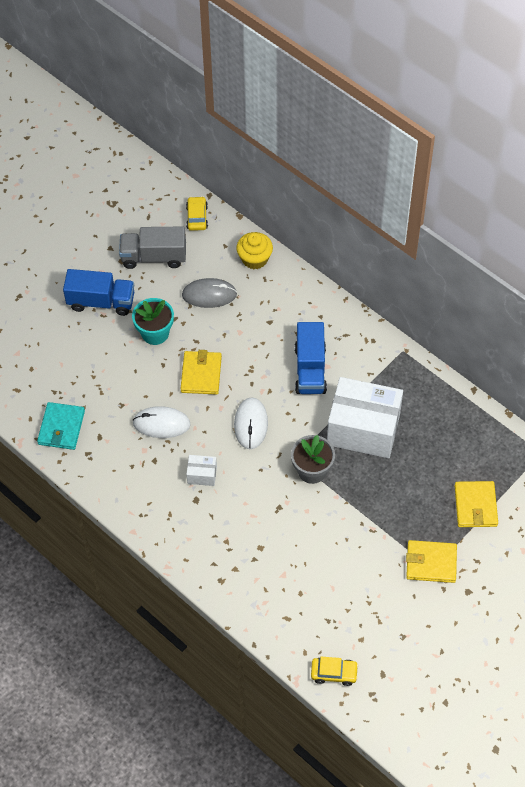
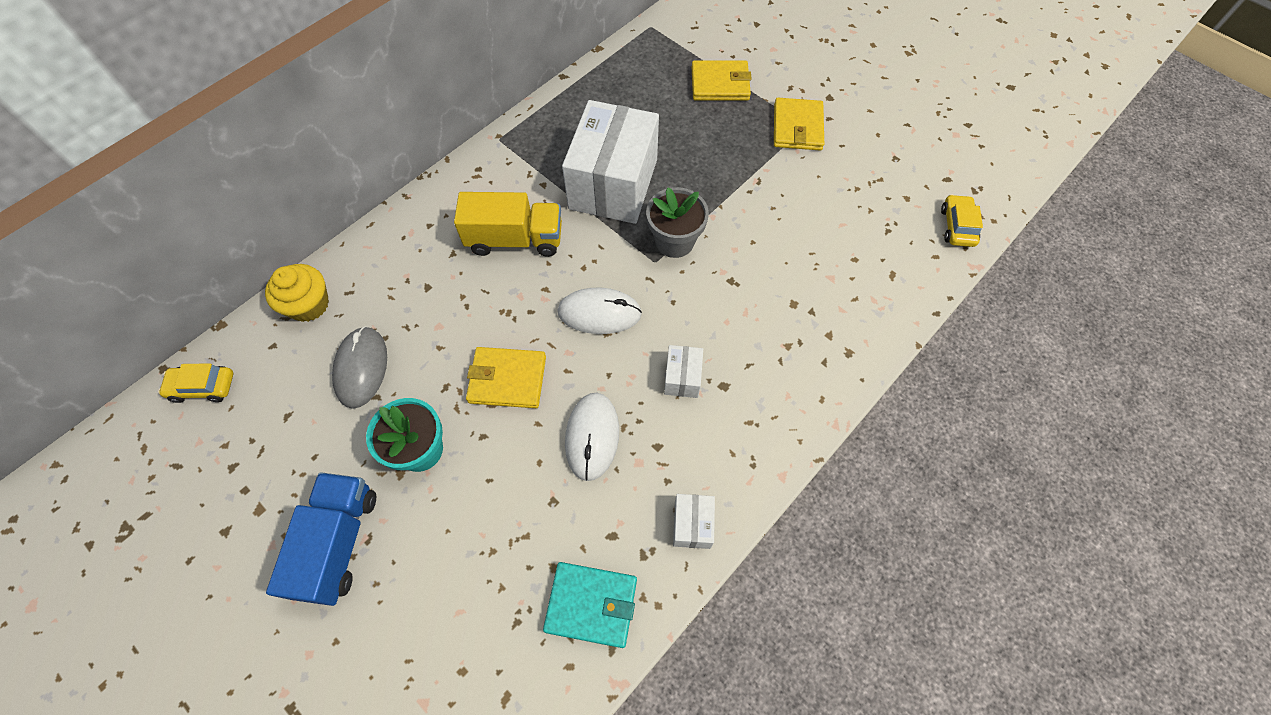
camera: 90 degrees left, 5 degrees up
(104, 479) = (692, 525): none -> white box
(154, 257) = (265, 454): grey truck -> none
(310, 369) = (515, 239): blue truck -> yellow truck

